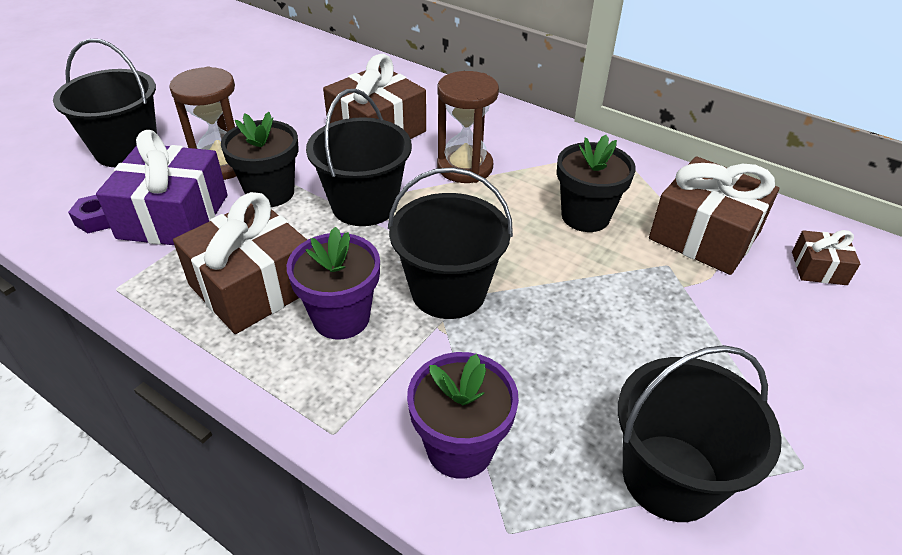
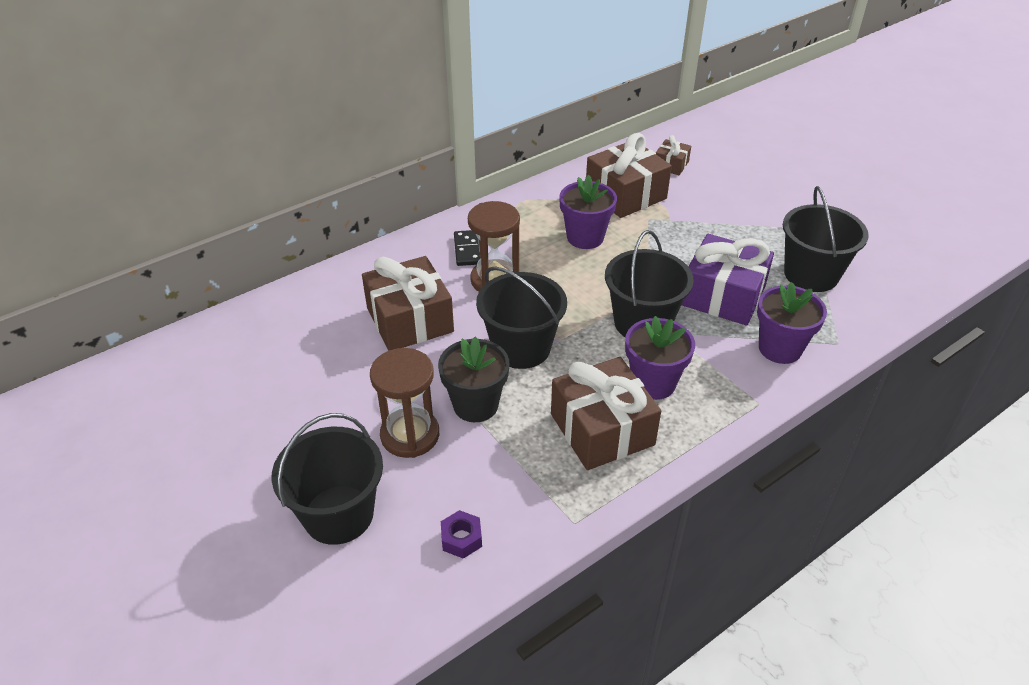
camera: 70 degrees left, 0 degrees up
(174, 216) = (482, 477): purple gift -> purple gift (723, 295)
(503, 140) = (467, 250): none -> black domino
(585, 216) = (585, 237): black flower pot -> purple flower pot

